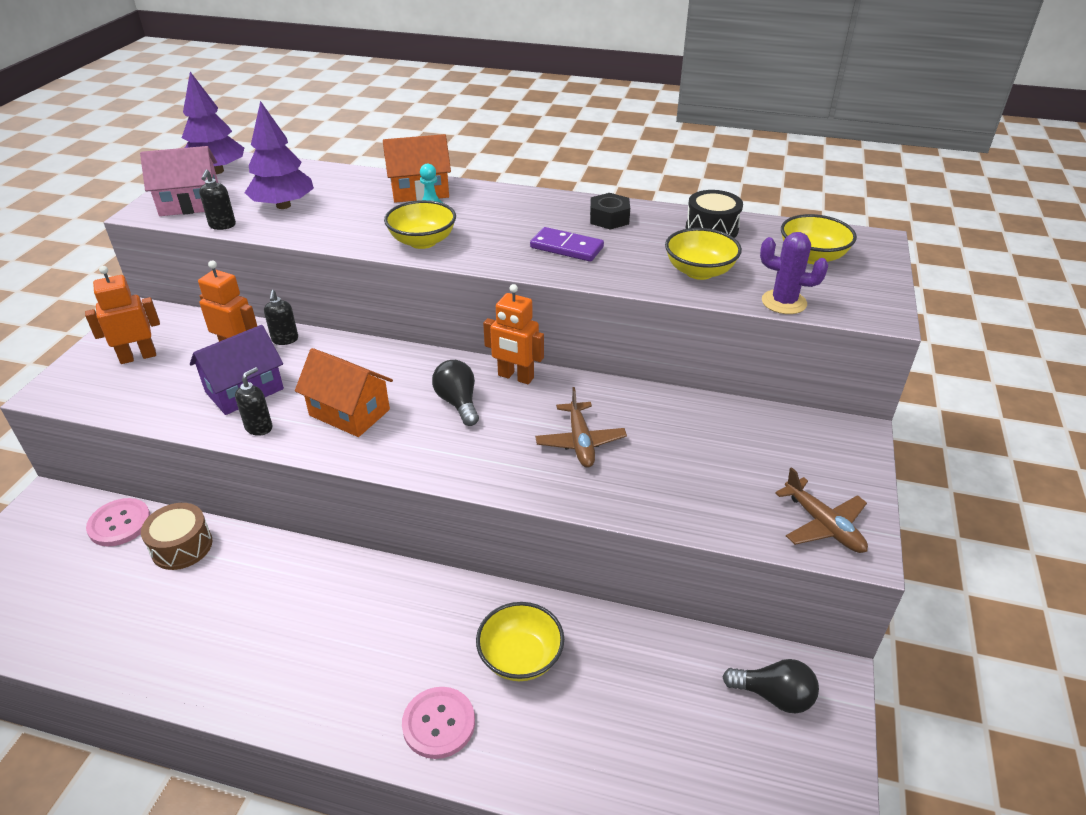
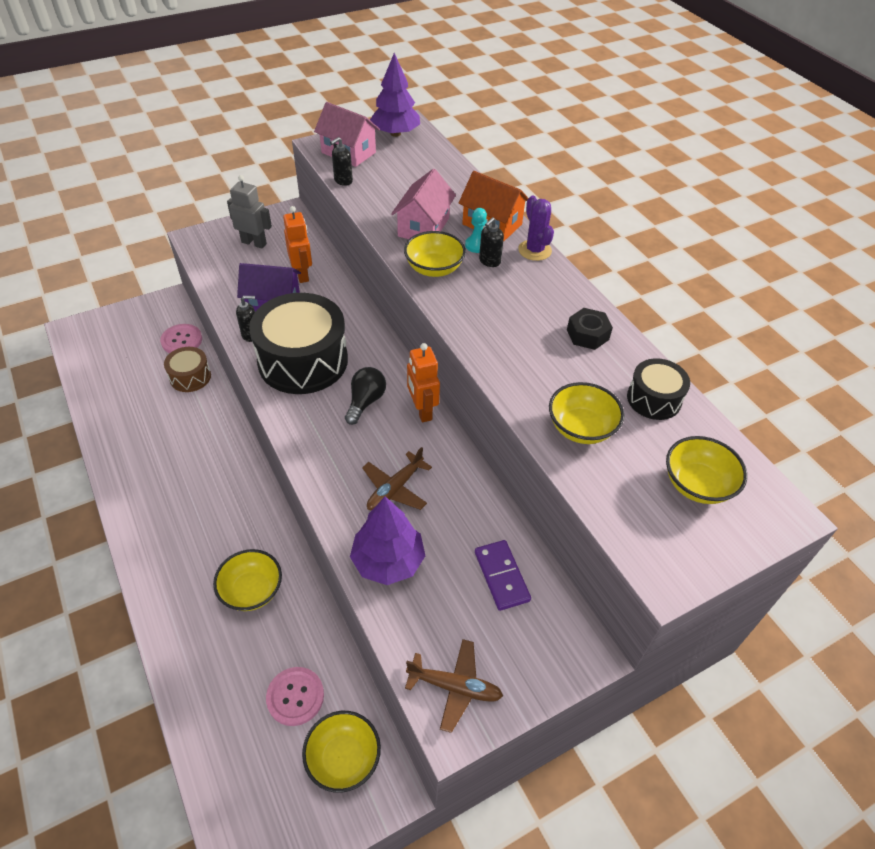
camera: 45 degrees right, 10 degrees up
(138, 356) = (254, 243): orange robot -> grey robot
(283, 205) = (395, 185): purple tree -> purple tree (388, 561)
(285, 339) = (334, 283): black soap dispenser -> black soap dispenser (489, 261)
(349, 412) = (303, 361): orange house -> black drum
(363, 220) = (423, 227): none -> pink house
(439, 723) = (174, 585): pink button -> pink button (295, 697)
(566, 247) = (518, 338): purple domino -> purple domino (501, 576)
(774, 696) = (343, 758): black light bulb -> yellow bowl
(784, 302) = (602, 503): purple cactus -> purple cactus (534, 250)
(823, 525) = (455, 687): brown plane -> brown plane turned 90 degrees counterclockwise

